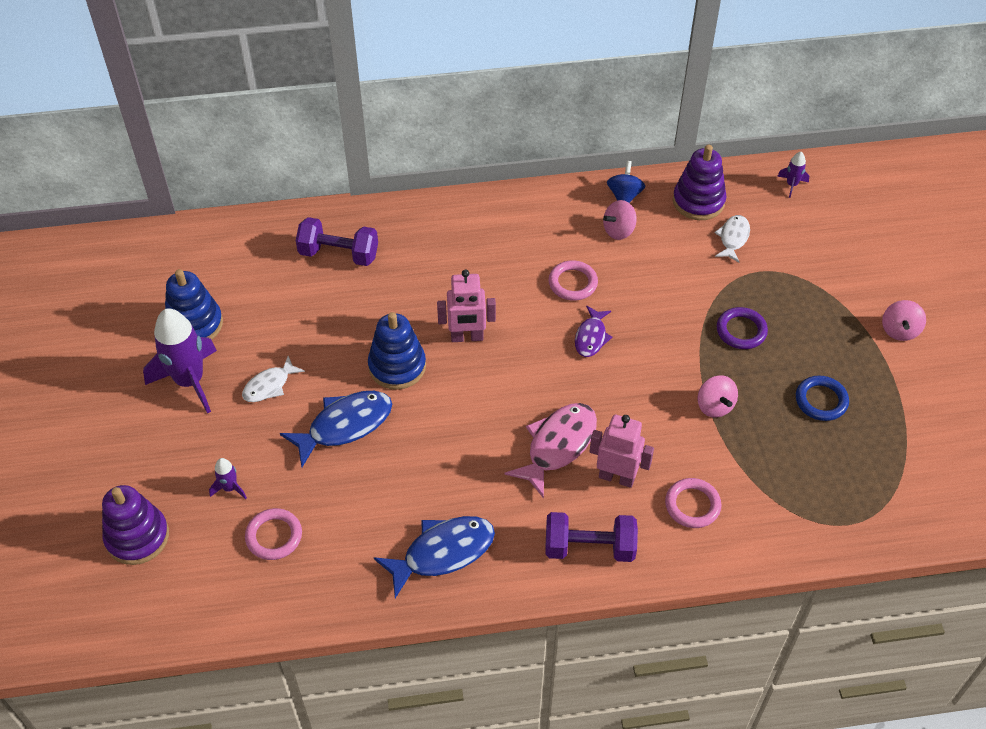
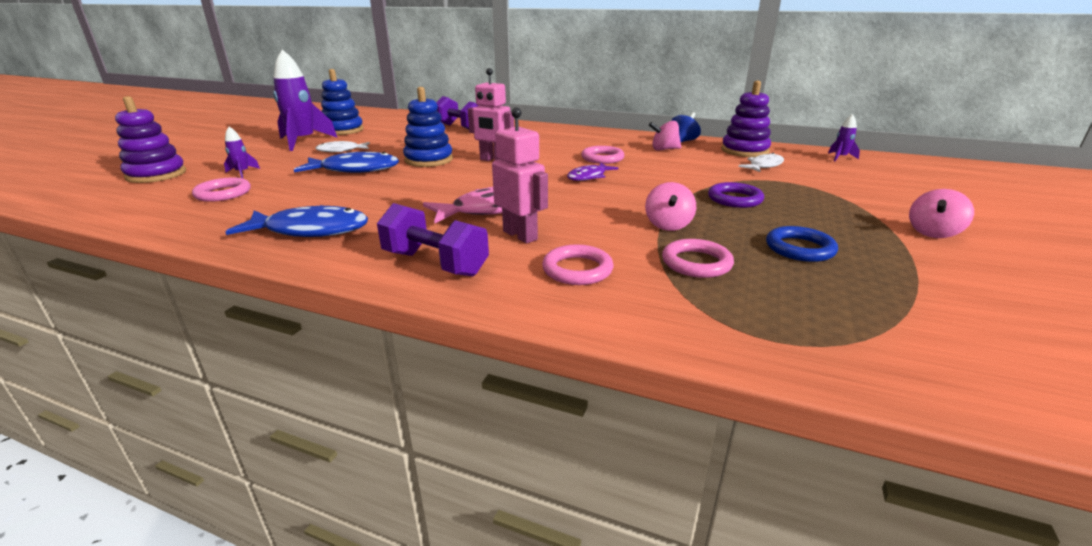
camera: 30 degrees right, 25 degrees down
(764, 456) = (696, 263): none -> pink ring

